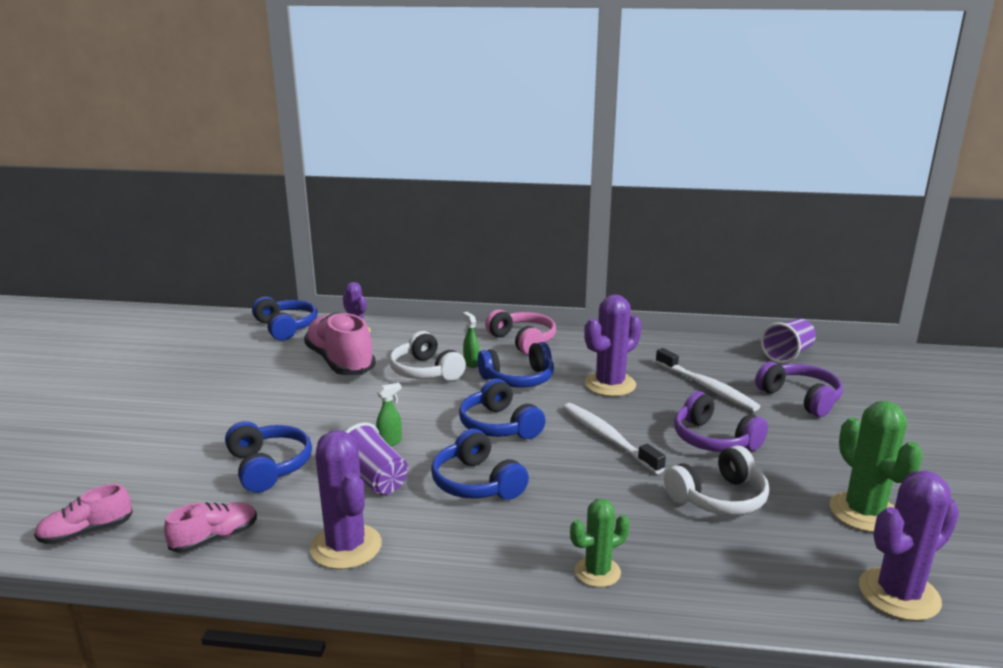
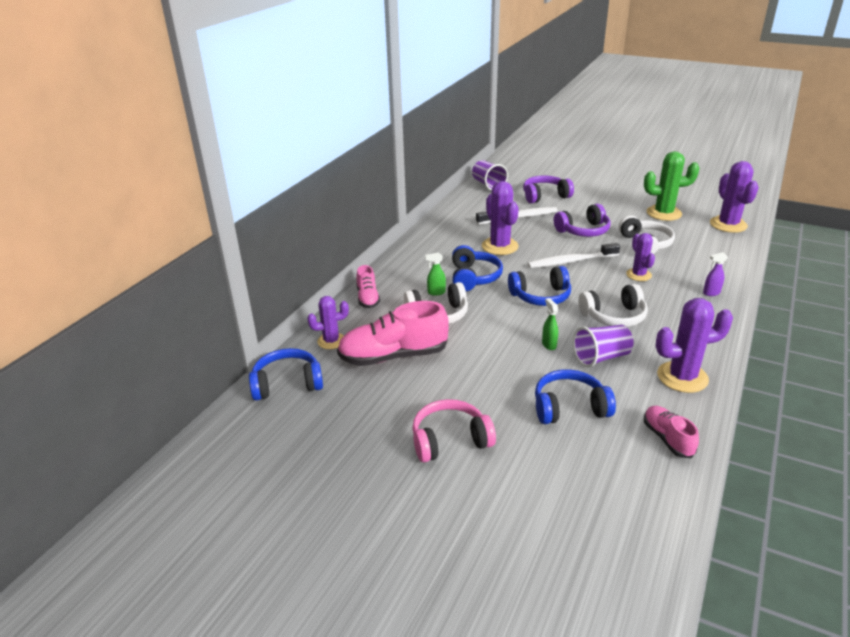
camera: 70 degrees left, 10 degrees up
(86, 532) = (652, 516): pink shoe -> pink shoe (368, 298)
(476, 483) = (614, 316): blue headphones -> white headphones
(523, 341) = (409, 264): pink headphones -> pink headphones (450, 440)
(597, 572) = (711, 293): green cactus -> purple spray bottle
(609, 497) = (638, 275): none -> purple cactus

